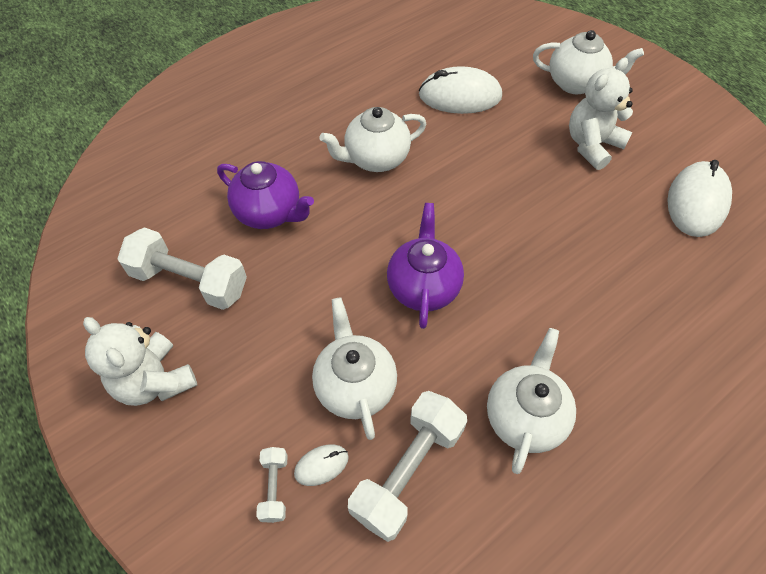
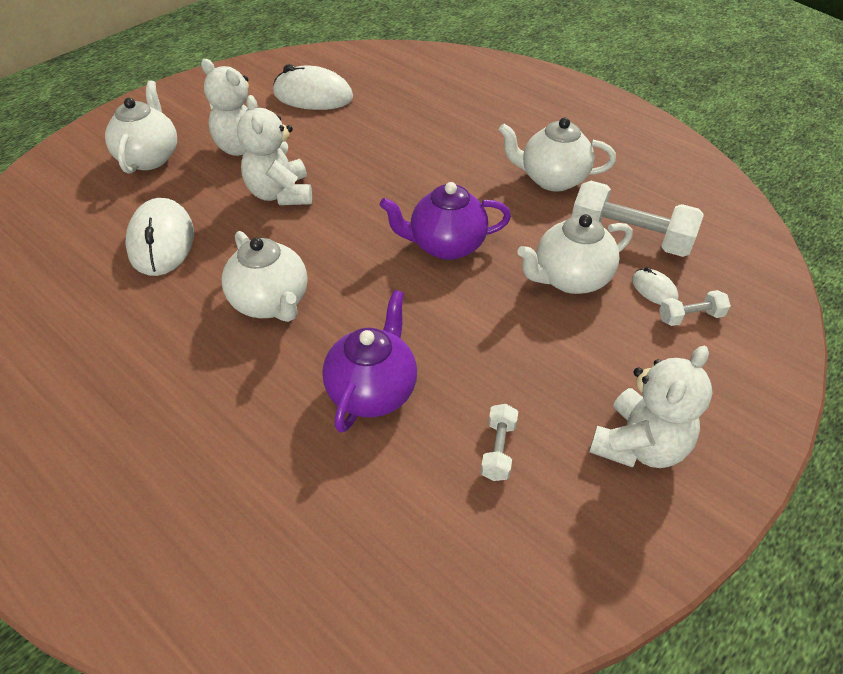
camera: 100 degrees left, 10 degrees down
(190, 281) = (498, 450): white dumbbell -> white dumbbell, size x0.48
(516, 168) = (280, 194): none -> white teddy bear

